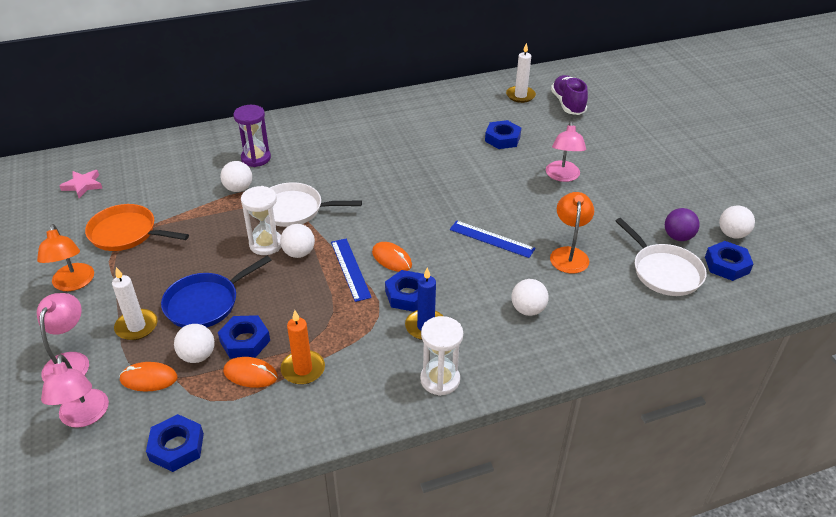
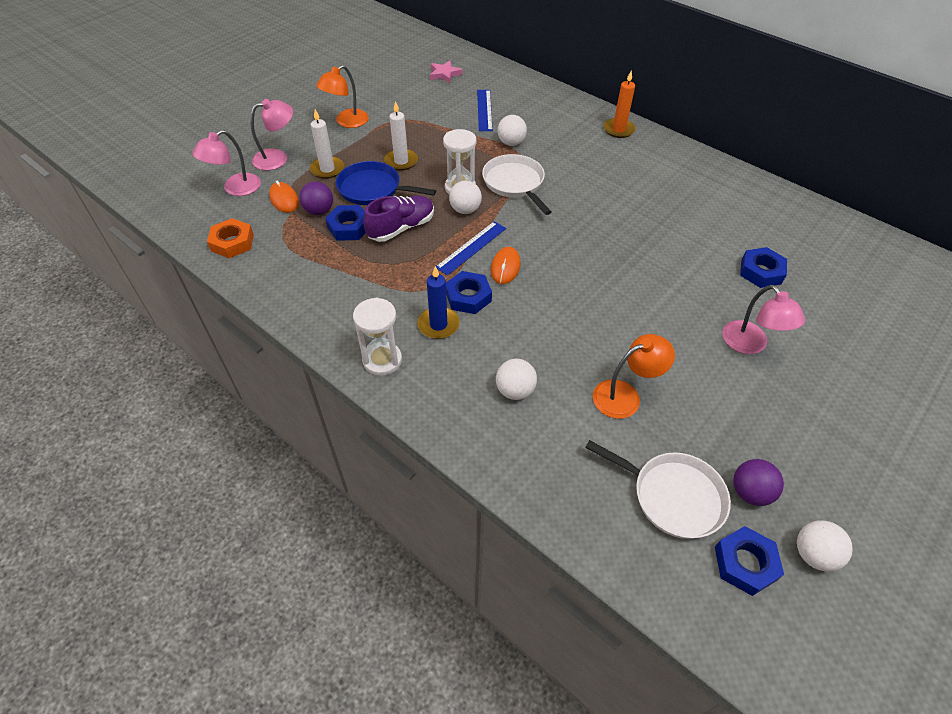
camera: 60 degrees right, 10 degrees up
(126, 233) = (413, 117): orange pan -> none
(177, 447) = (232, 242): blue nut -> orange nut
(197, 356) = (319, 211): white ball -> purple ball
(250, 374) = (318, 246): orange mouse -> none
(256, 158) = (557, 133): purple hourglass -> none
(303, 369) = (341, 271): orange candle -> orange candle (618, 130)
(492, 239) = (593, 324): blue ruler -> blue ruler (484, 110)
(520, 96) = (856, 256): white candle -> white candle (401, 161)
(562, 176) = (750, 344): pink lamp -> pink lamp turned 90 degrees counterclockwise
(568, 104) = (892, 301): purple shoe -> purple shoe (401, 228)
(664, 272) = (673, 496): white pan -> white pan turned 90 degrees counterclockwise

